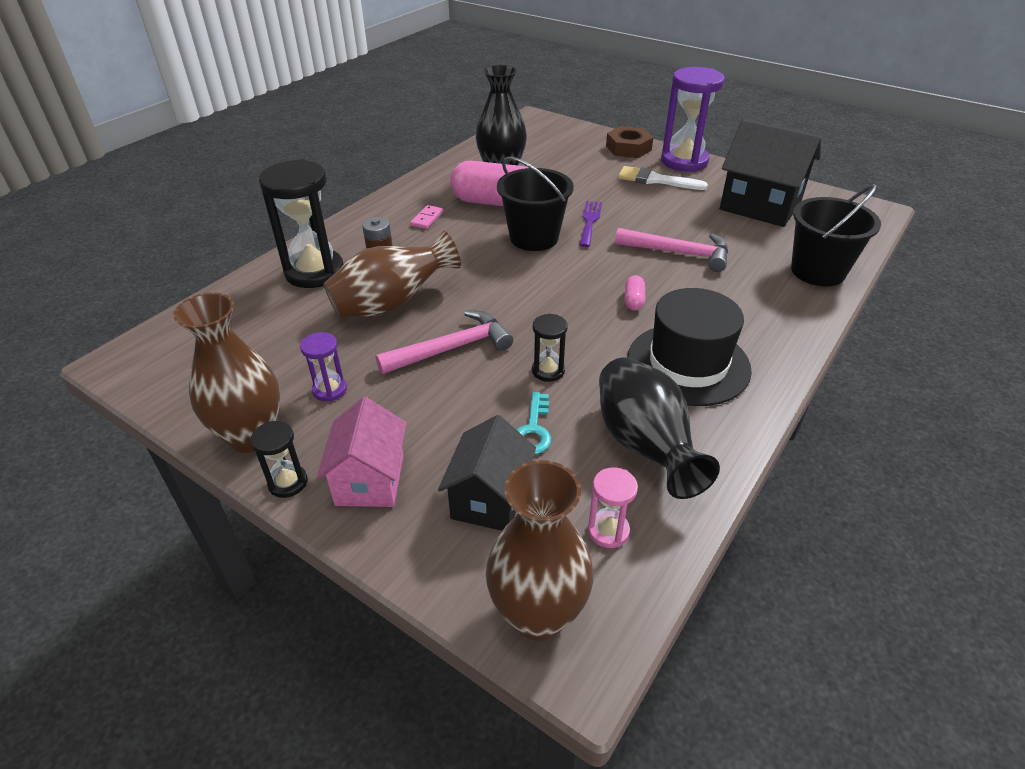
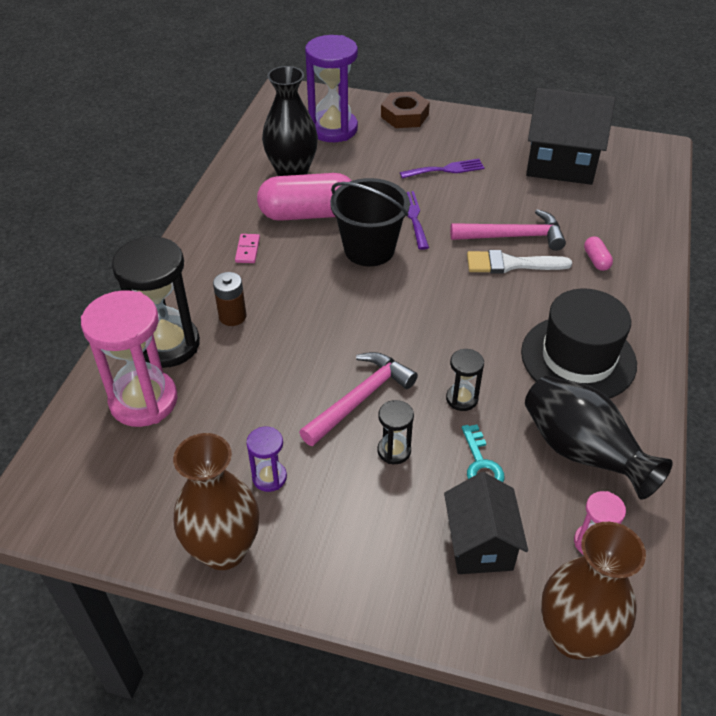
camera: 20 degrees left, 5 degrees up
(266, 307) = (143, 401): none -> pink hourglass
(288, 483) = (290, 586): black hourglass -> black hourglass (394, 451)
(370, 480) = (365, 560): pink house -> none
(392, 304) = (272, 363): brown vase -> none
(633, 300) = (499, 301): pink capsule -> pink capsule (596, 260)
(643, 192) = (446, 169): none -> purple fork
(655, 180) = (450, 152): white brush -> white brush (510, 264)
(684, 161) = (466, 122): purple hourglass -> purple hourglass (333, 129)
(817, 271) = (641, 229): black bucket -> none

